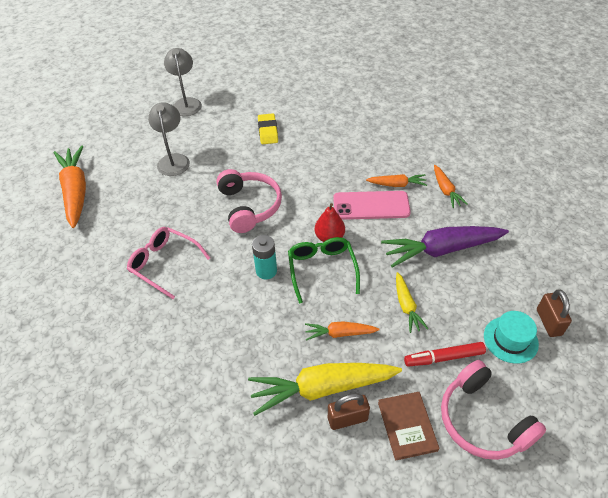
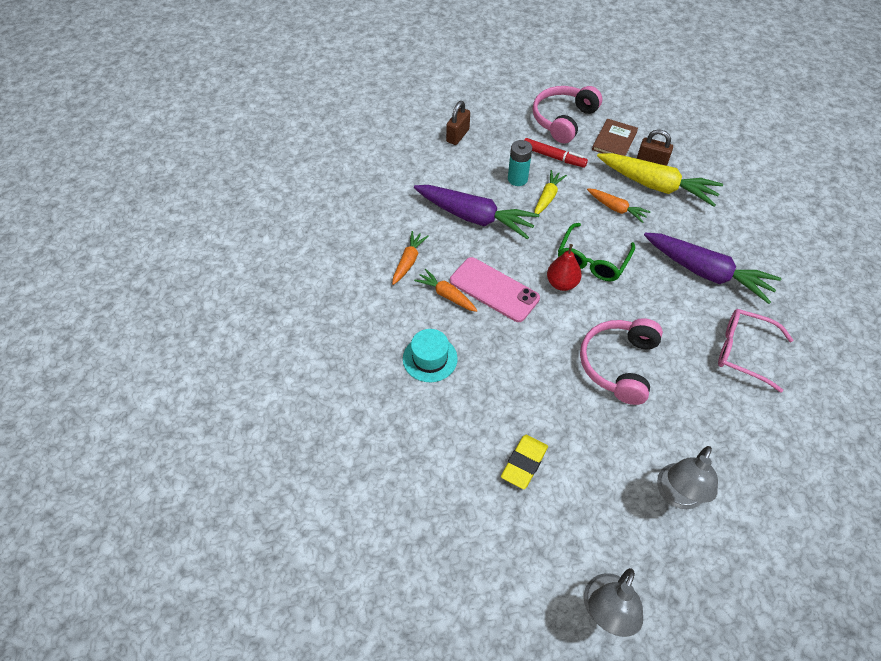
camera: 145 degrees left, 5 degrees up
(75, 191) = (831, 525): orange carrot -> none
(164, 264) = (744, 352): pink glasses -> pink glasses turned 135 degrees clockwise
(222, 315) = (707, 273): none -> purple carrot
(266, 271) = (644, 287): turquoise battery -> turquoise battery (517, 179)
(483, 420) = (563, 120): pink headphones -> pink headphones turned 150 degrees counterclockwise
(510, 339) = (496, 141): turquoise hat -> turquoise hat (430, 358)

